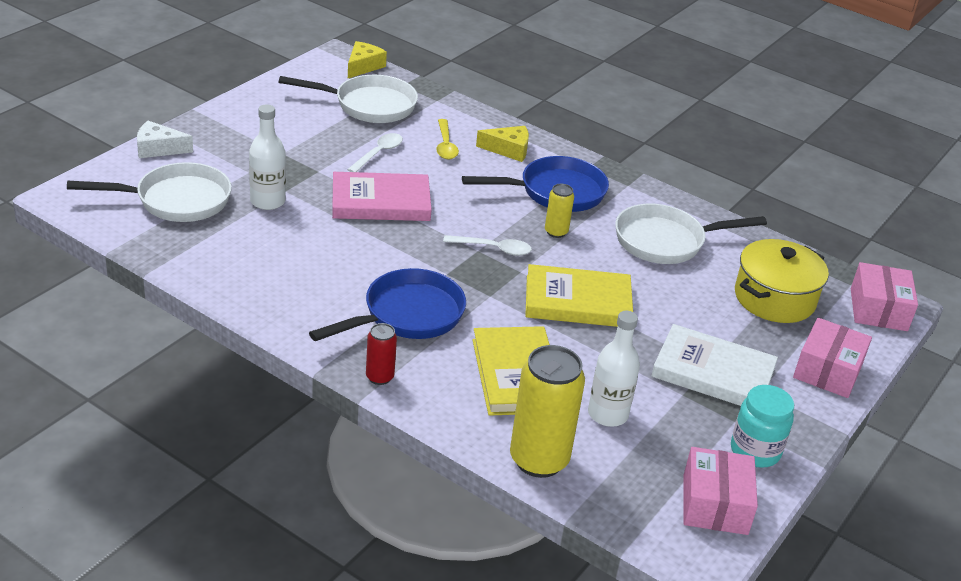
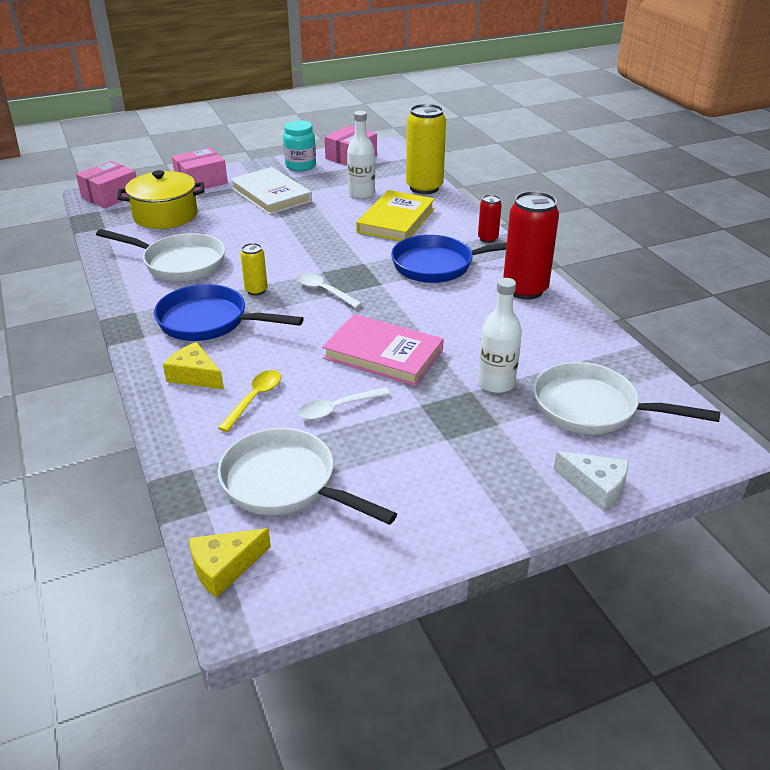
camera: 145 degrees left, 0 degrees up
(292, 308) = (525, 290): none -> red can
(577, 301) = (304, 245): yellow book -> none

